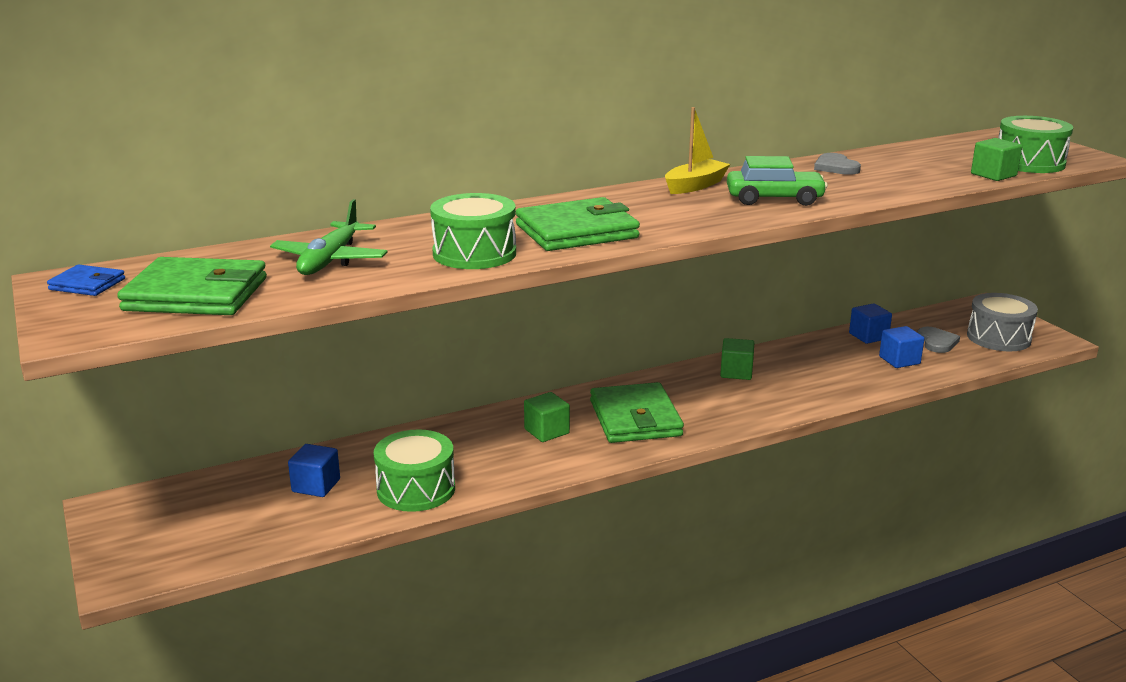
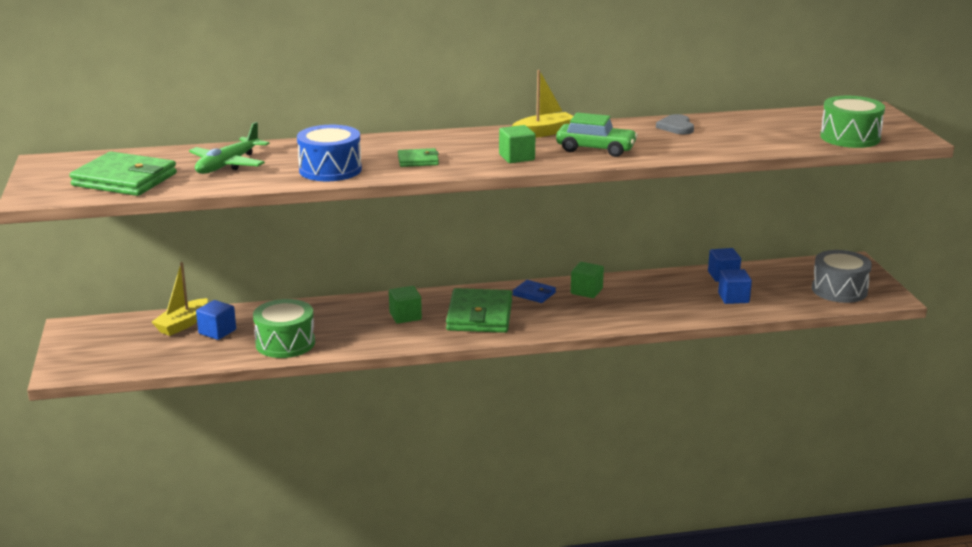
camera: 15 degrees right, 0 degrees up
(87, 284) = (61, 166): blue wallet -> blue wallet (534, 294)
(263, 482) = (182, 324): none -> yellow boat
(474, 253) = (330, 170): green drum -> blue drum
(577, 231) = (418, 160): green wallet -> green wallet, size x0.50
(937, 342) = (780, 287): grey heart -> none
(993, 175) = (804, 145): green cube -> green cube (516, 157)

